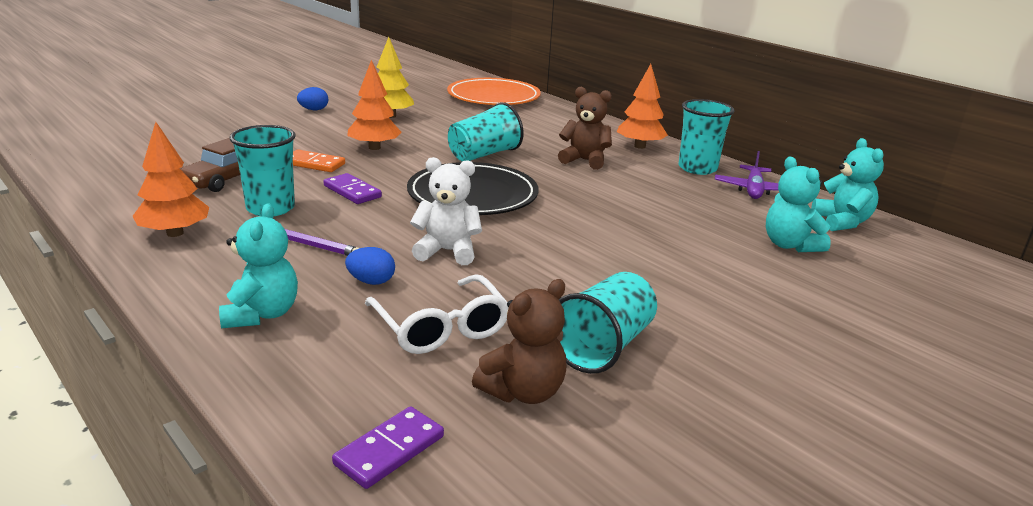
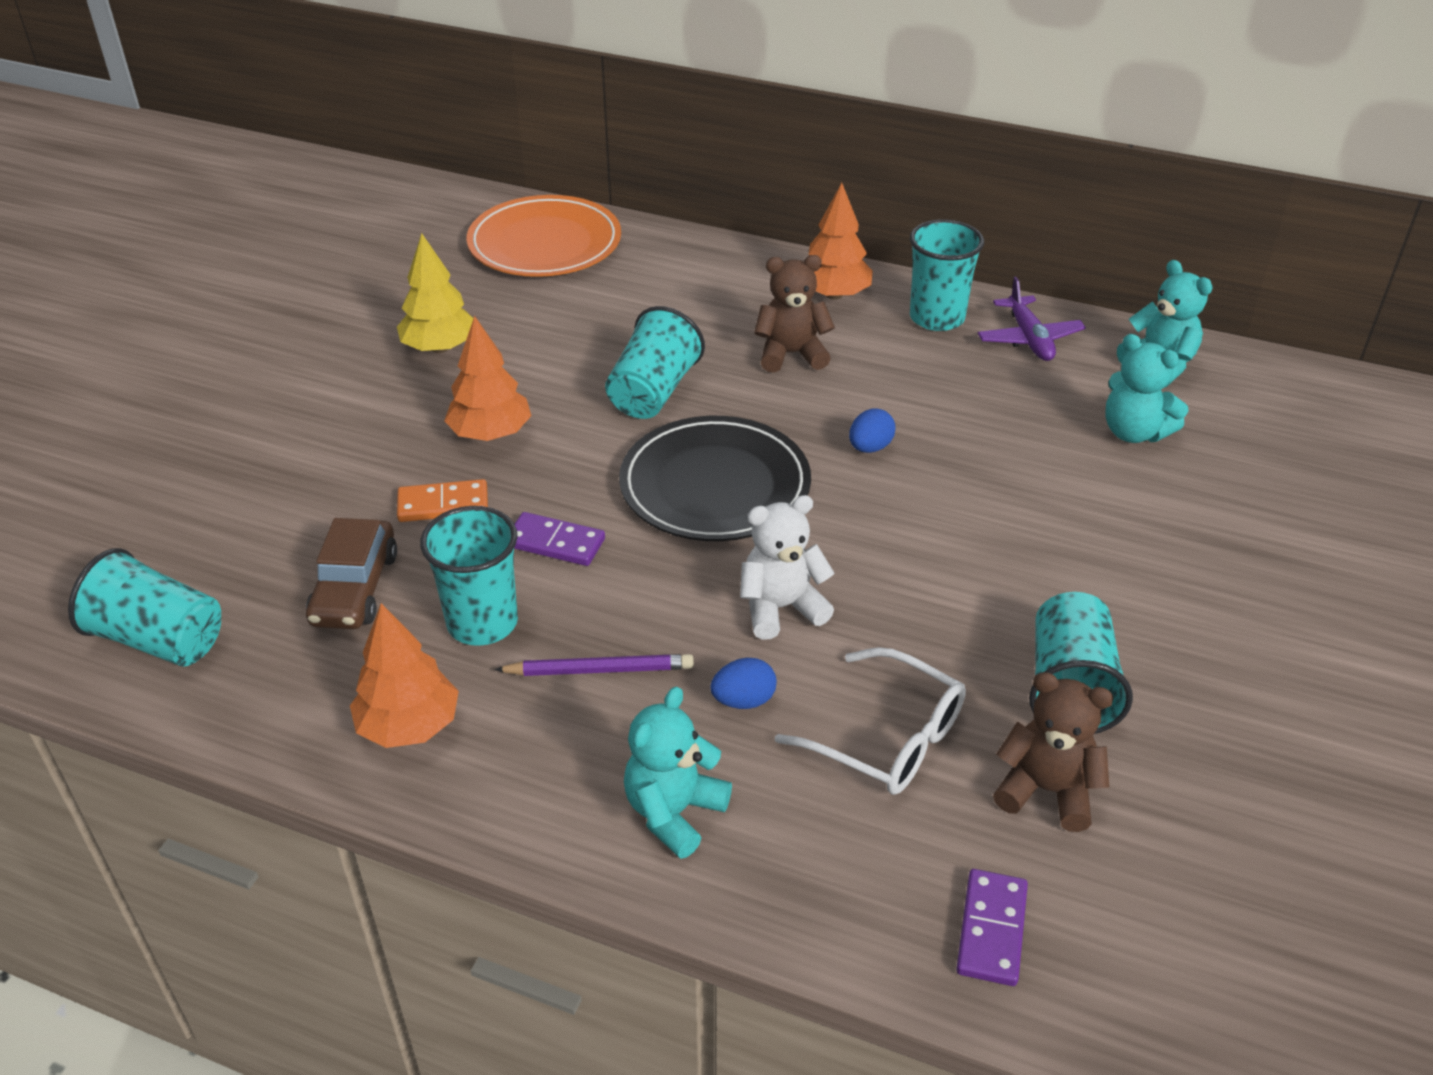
camera: 25 degrees left, 15 degrees up
(112, 170) = (159, 639): none -> turquoise cup
(262, 314) = (674, 812): turquoise teddy bear -> turquoise teddy bear turned 120 degrees counterclockwise
(313, 110) = (308, 375): blue egg -> blue egg (870, 447)
(523, 392) = (1046, 790): brown teddy bear -> brown teddy bear turned 90 degrees counterclockwise

